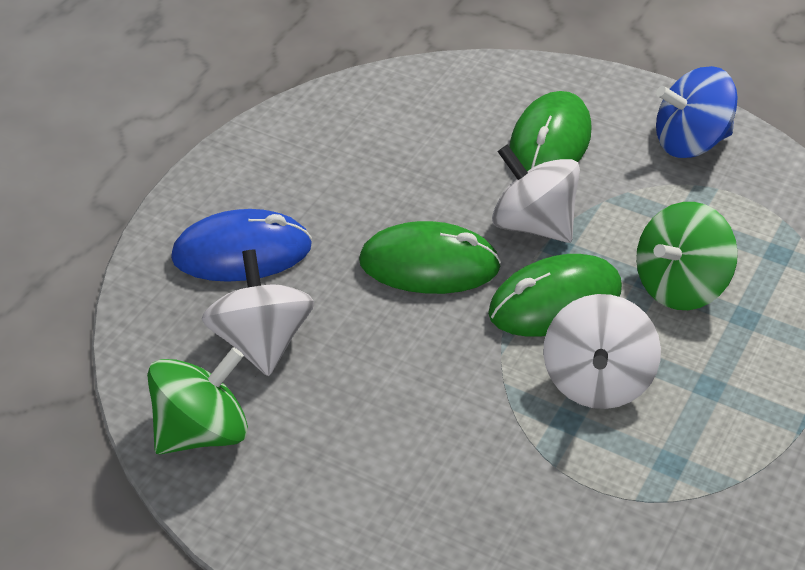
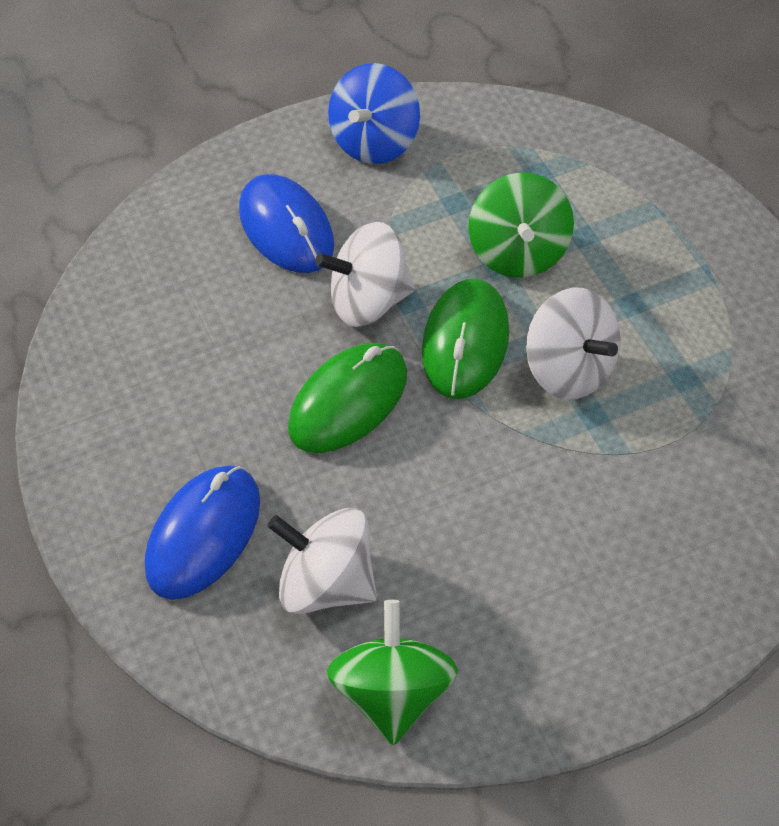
camera: 50 degrees left, 10 degrees up
(550, 142) = (286, 228): green mouse -> blue mouse

